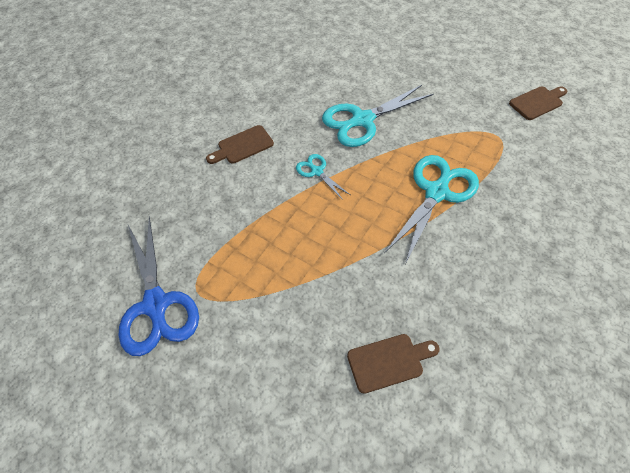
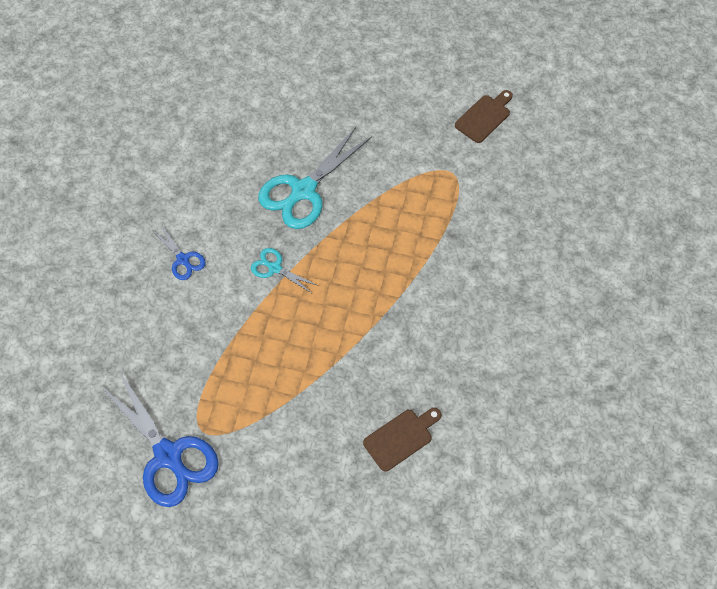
camera: 20 degrees left, 5 degrees up
(243, 146) = (183, 259): brown cutting board -> blue scissors
(436, 192) = (403, 258): turquoise scissors -> none

